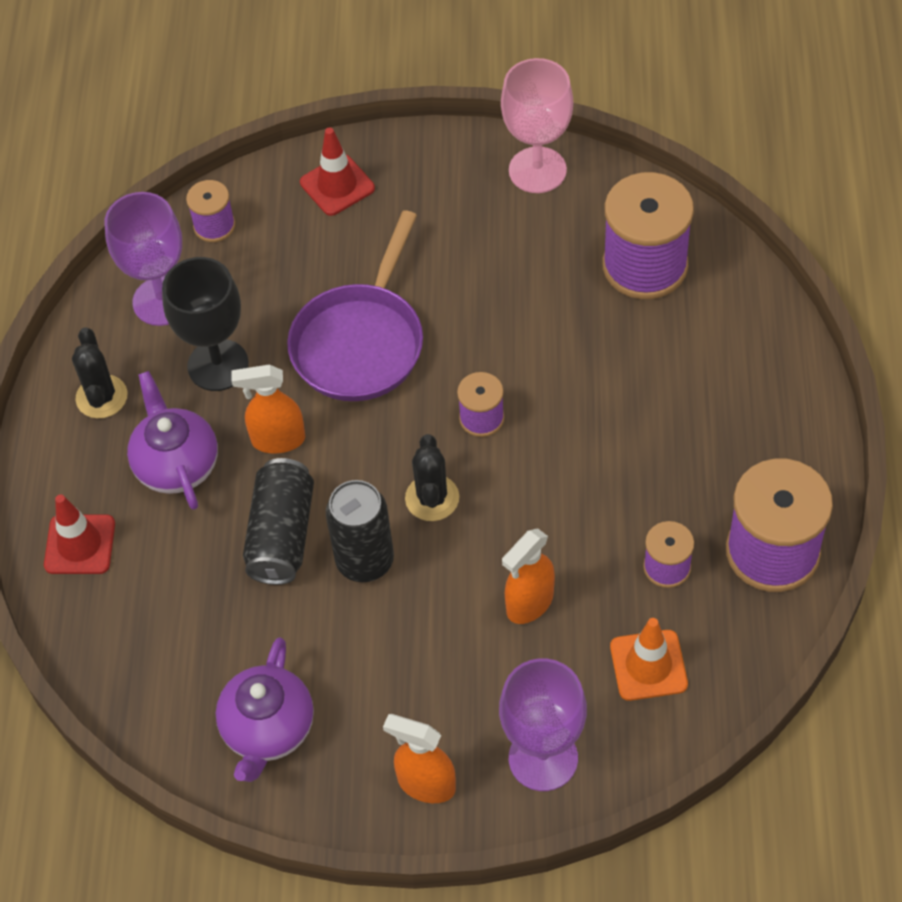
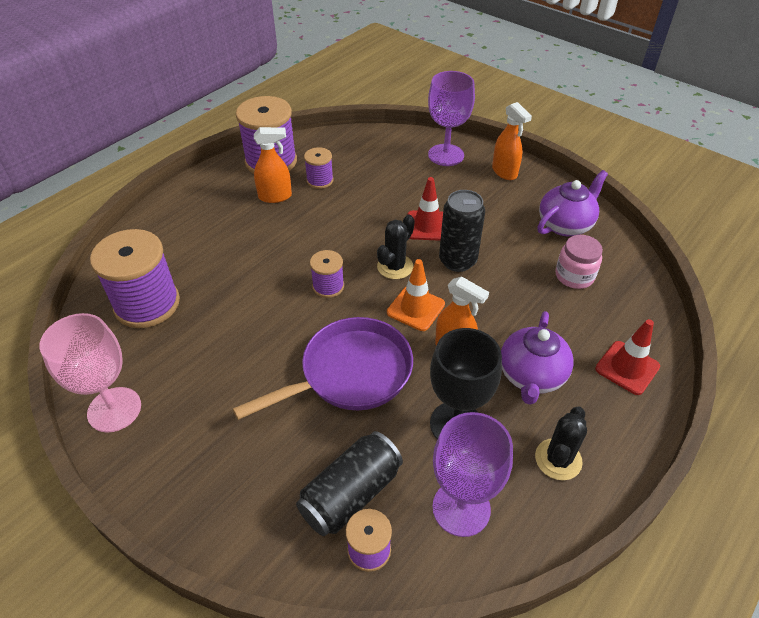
camera: 145 degrees left, 10 degrees down
(205, 640) = (574, 276): none -> pink jar
(281, 534) = (493, 299): black can -> black can (351, 494)
(337, 185) = (246, 509): red traffic cone -> red traffic cone (427, 226)
(529, 603) = (395, 201): orange spray bottle -> orange spray bottle (275, 196)
(648, 665) = (369, 157): orange traffic cone -> orange traffic cone (415, 308)

